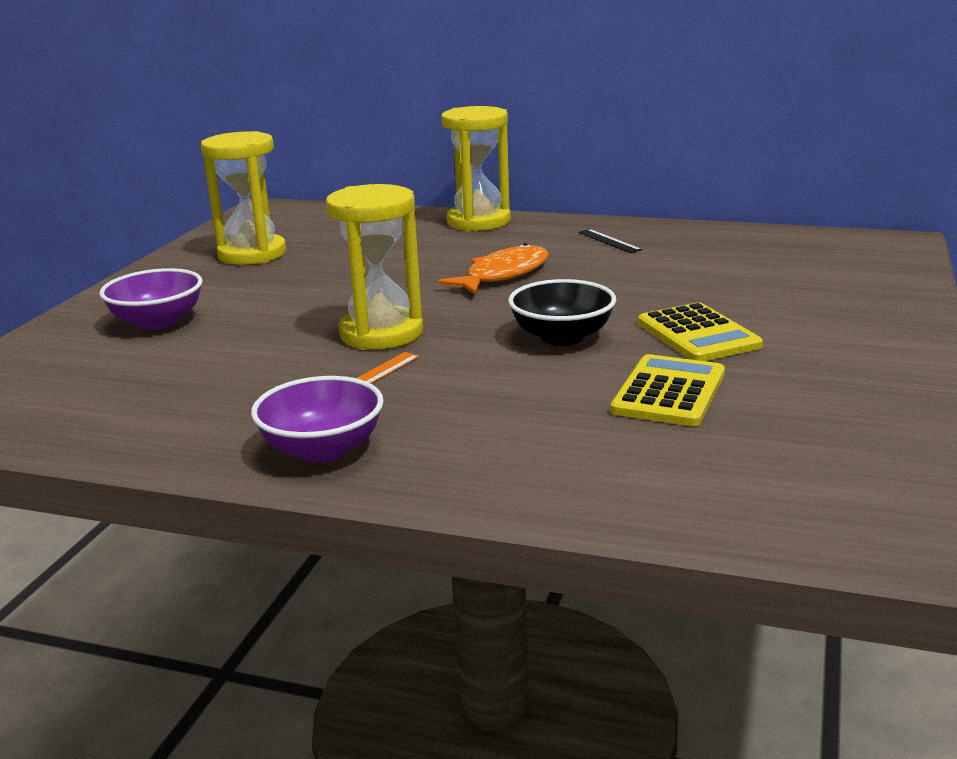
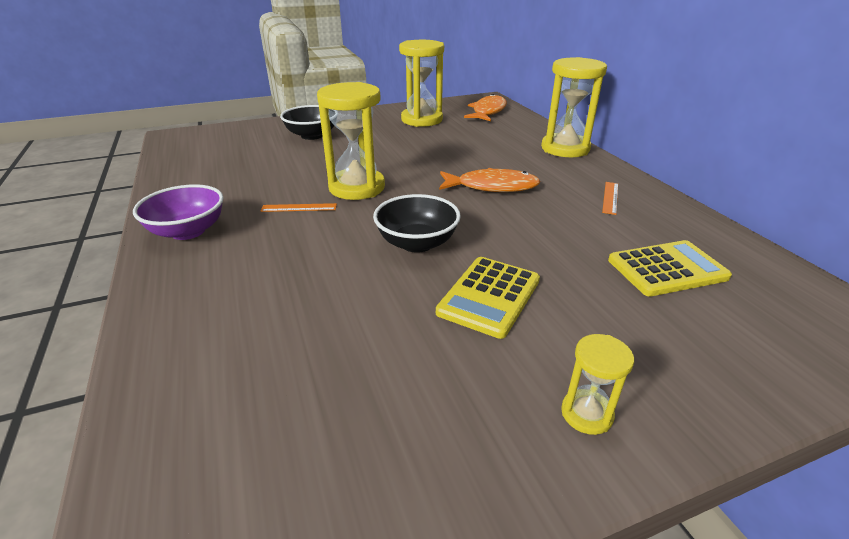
camera: 50 degrees right, 10 degrees up
(157, 322) = (312, 135): purple bowl -> black bowl
(306, 219) = (488, 111): none -> orange fish
(609, 241) = (610, 197): black ruler -> orange ruler
(669, 392) = (366, 322): yellow calculator -> yellow calculator (667, 269)
(877, 348) = (586, 414): none -> yellow hourglass

